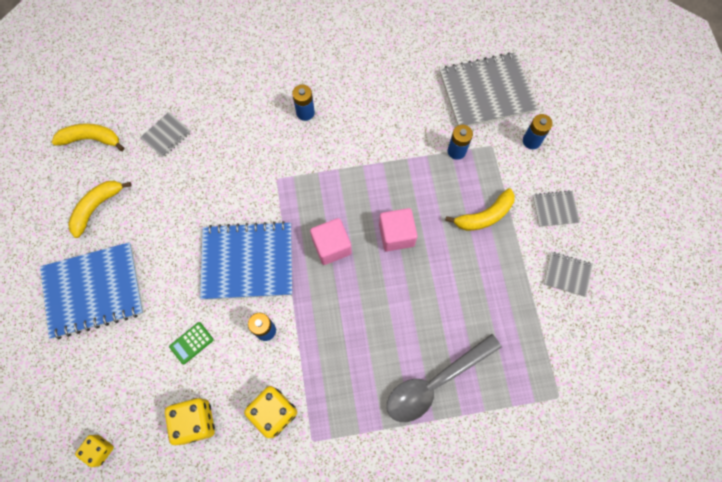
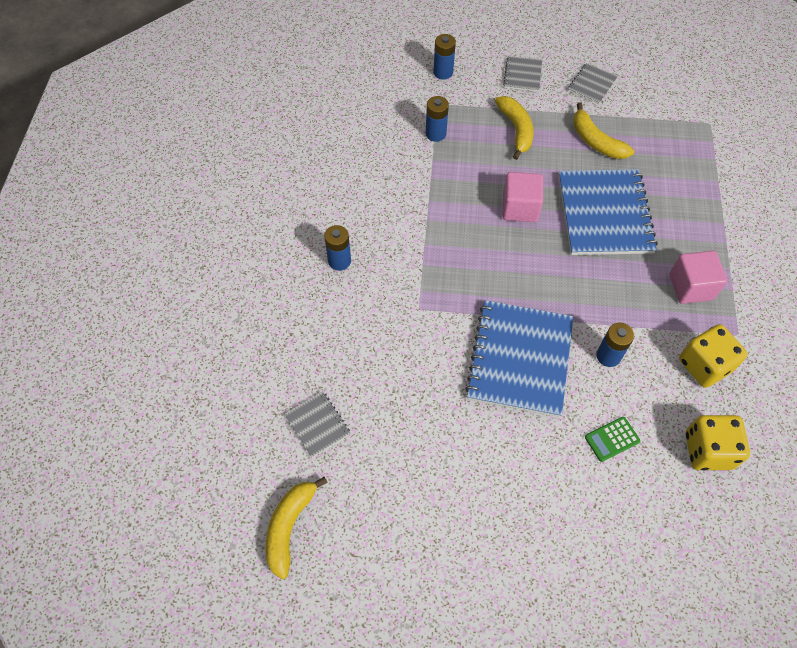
camera: 75 degrees left, 10 degrees down
(93, 291) = (522, 551): blue notebook -> blue notebook (604, 214)
(97, 207) = (400, 532): yellow banana -> yellow banana (596, 141)
(100, 450) = (734, 569): yellow dice -> none
(191, 343) = (612, 439): green calculator -> green calculator turned 90 degrees clockwise
(332, 246) = (520, 270): pink cube -> pink cube (691, 287)
(435, 383) = (686, 213): grey spoon -> none
(486, 92) = (373, 92): grey notebook -> none

